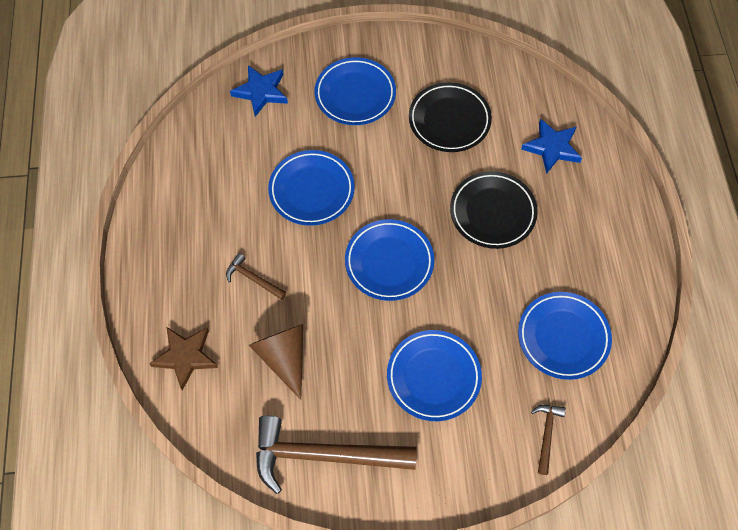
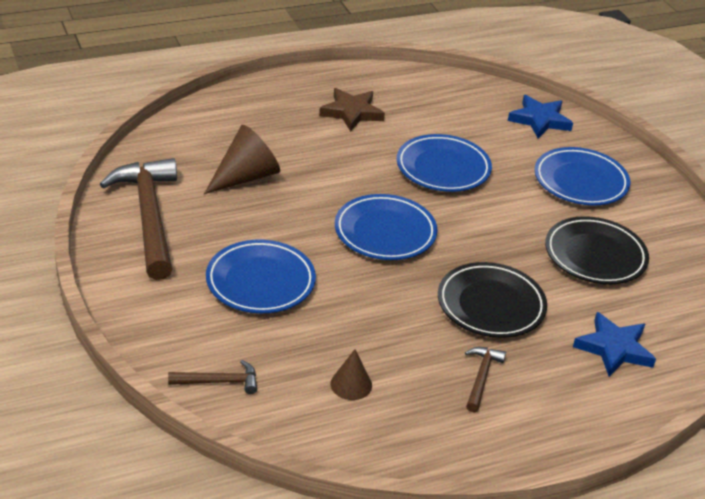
camera: 70 degrees right, 25 degrees down
(185, 357) = (225, 120): brown star -> brown star (352, 112)
(253, 279) = (323, 146): brown hammer -> brown hammer (481, 377)
(563, 337) = (351, 384): blue plate -> brown cone

